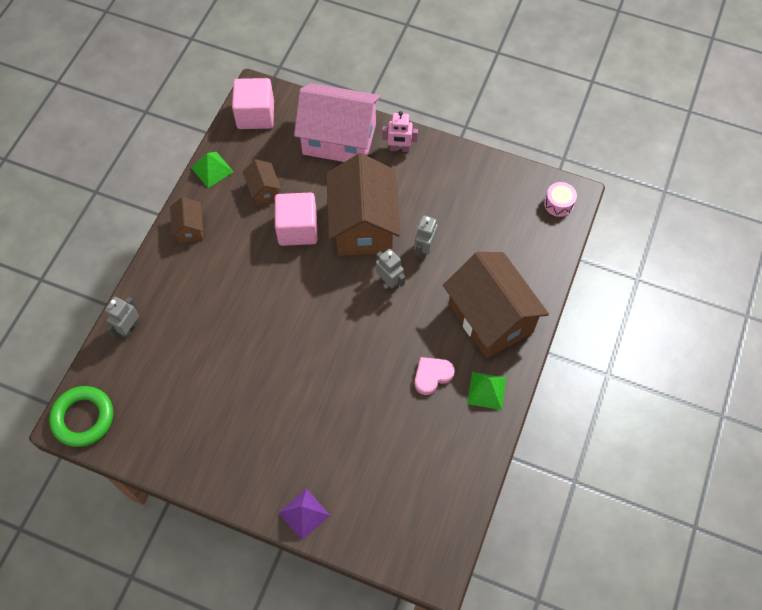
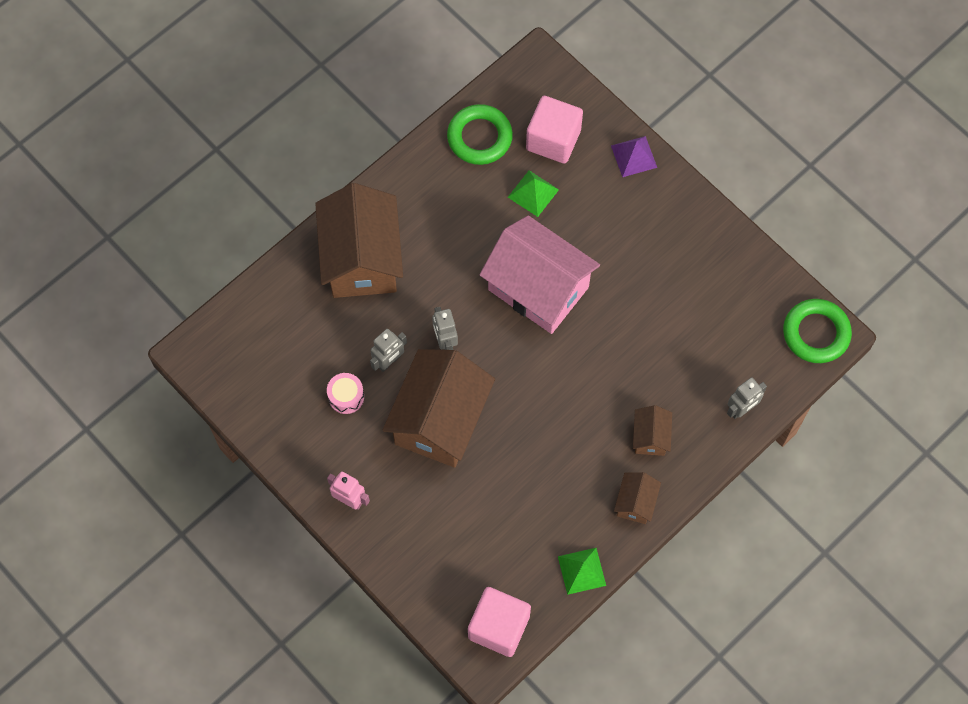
camera: 155 degrees left, 5 degrees up
(264, 190) = (532, 515): brown house -> brown house (650, 437)
(297, 229) = (515, 447): pink cube -> pink cube (553, 140)
(339, 139) = (413, 545): pink house -> pink house (538, 288)
(432, 376) = (452, 227): pink heart -> none
(451, 468) = (479, 137): none -> green ring
(486, 390) = (407, 191): green pyramid -> green pyramid (533, 193)
(558, 204) = (213, 350): pink drum -> pink drum (346, 397)

